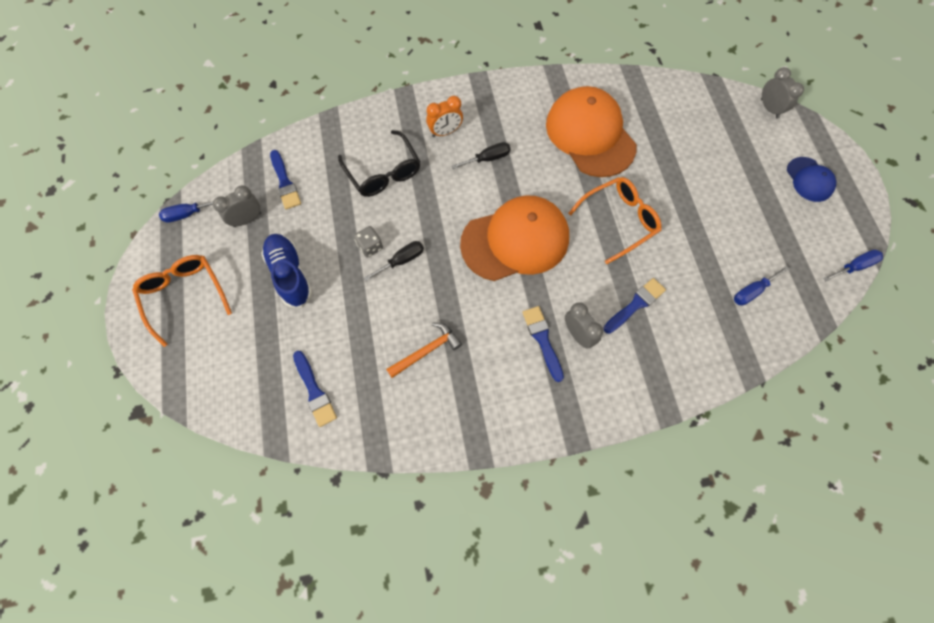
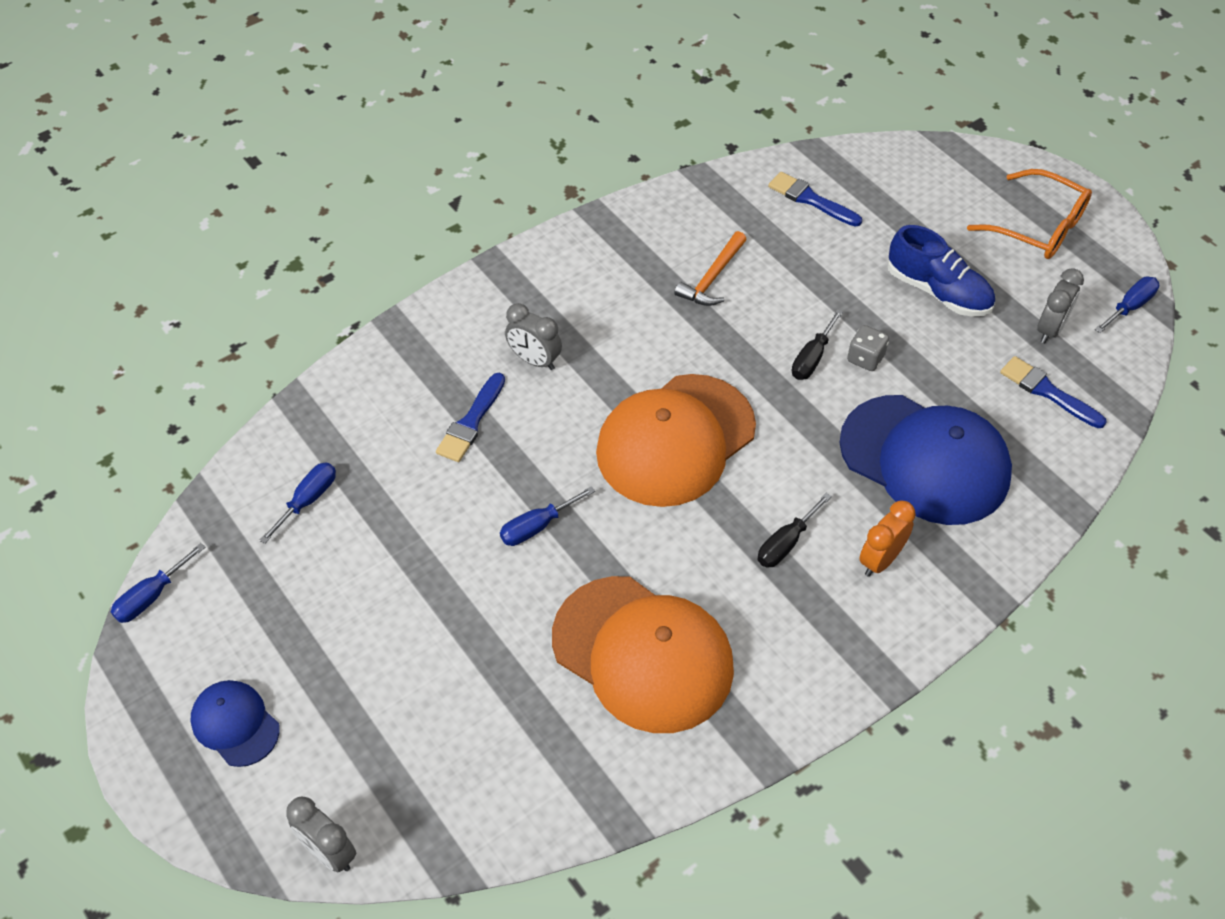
camera: 155 degrees right, 15 degrees down
(383, 172) = (925, 460): black glasses -> blue cap
(542, 340) = (577, 338): blue brush -> none
(619, 220) = (537, 527): orange glasses -> blue screwdriver

